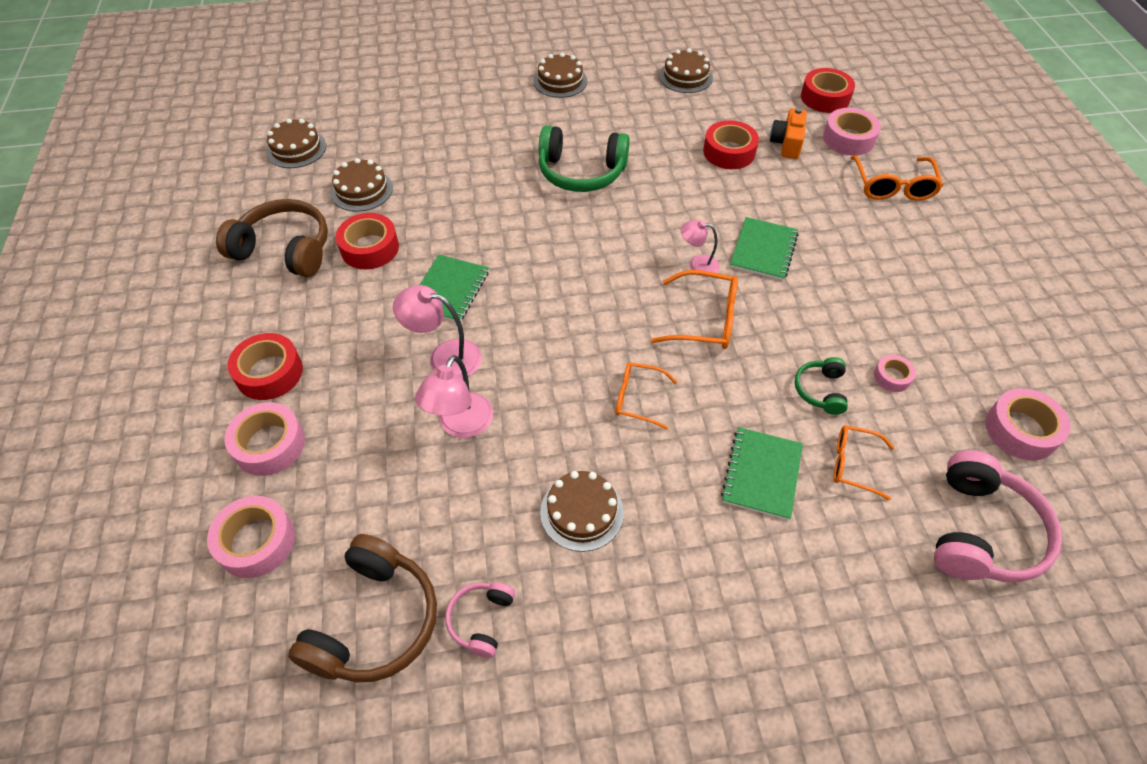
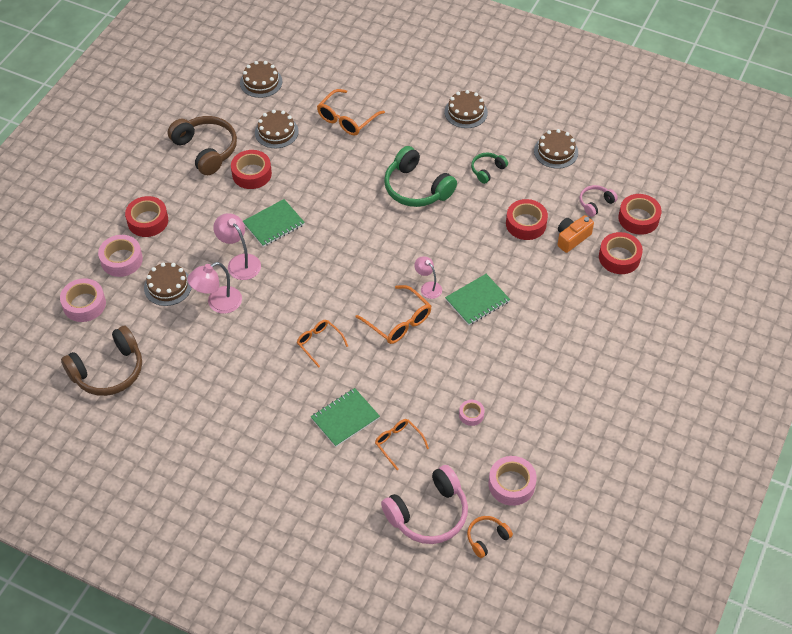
camera: 35 degrees right, 0 degrees up
(481, 620) = (153, 399): pink headphones -> pink headphones (595, 203)
(581, 512) = (239, 381): brown cake -> brown cake (168, 286)
(820, 390) = (422, 397): green headphones -> green headphones (487, 170)
(848, 139) = (619, 257): pink tape -> red tape
(892, 186) = (610, 306): orange glasses -> orange glasses (347, 119)
(1073, 516) = (487, 538): none -> orange headphones

